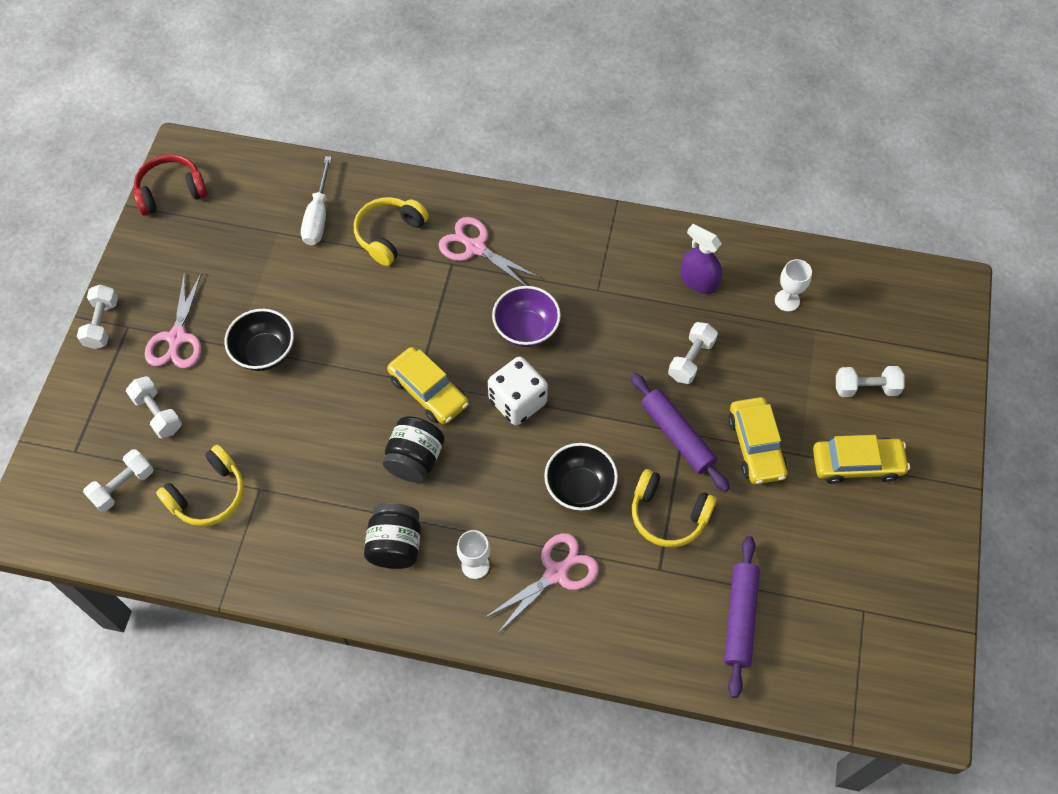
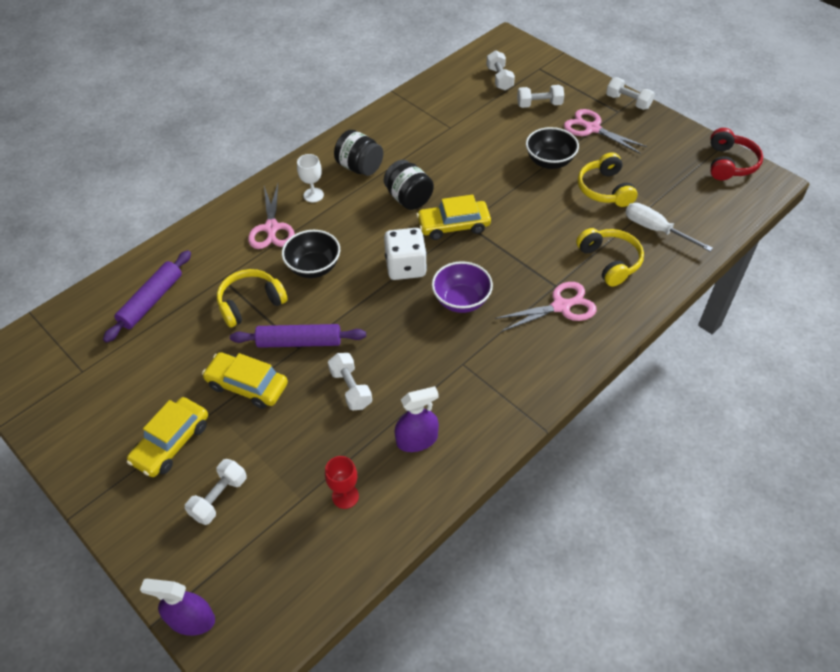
camera: 125 degrees right, 10 degrees down
(209, 495) = (464, 107): yellow headphones -> yellow headphones (605, 189)
(740, 618) = (151, 301): purple rolling pin -> purple rolling pin turned 75 degrees clockwise
(787, 300) = (345, 496): white goblet -> red goblet
(958, 336) = (191, 620): none -> purple spray bottle

